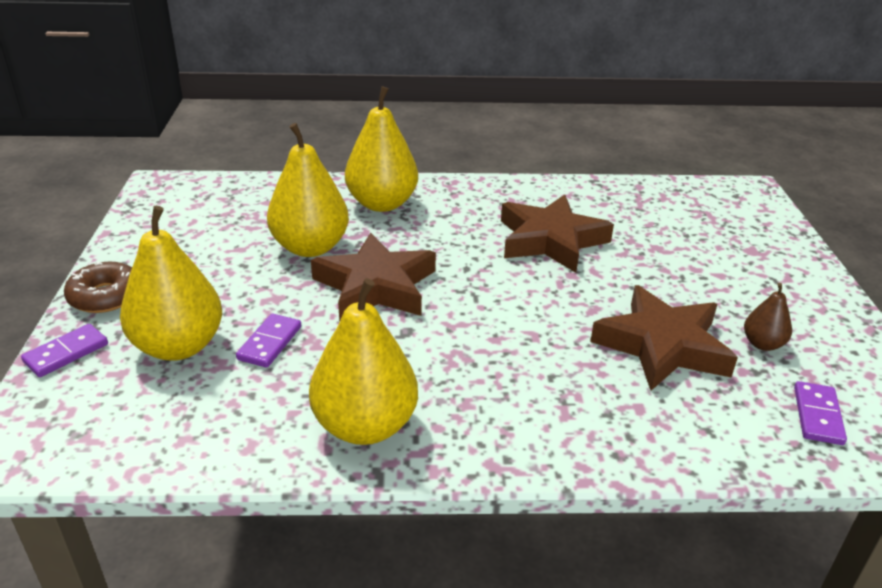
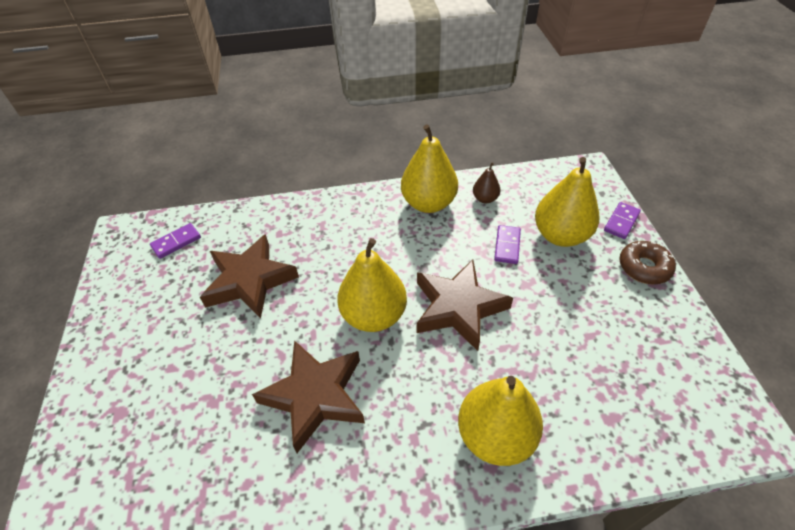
camera: 175 degrees right, 15 degrees up
(310, 247) = (531, 347): yellow pear -> yellow pear (374, 315)
(762, 344) = (178, 292): brown pear -> brown pear (485, 199)
(817, 415) = (176, 242): purple domino -> purple domino turned 45 degrees clockwise

